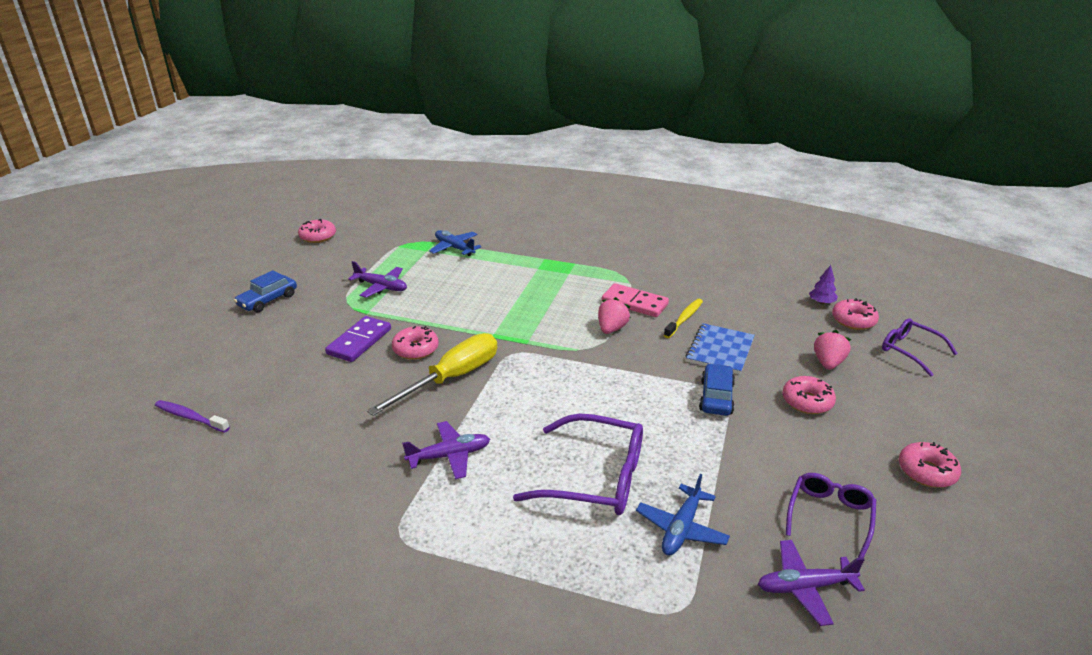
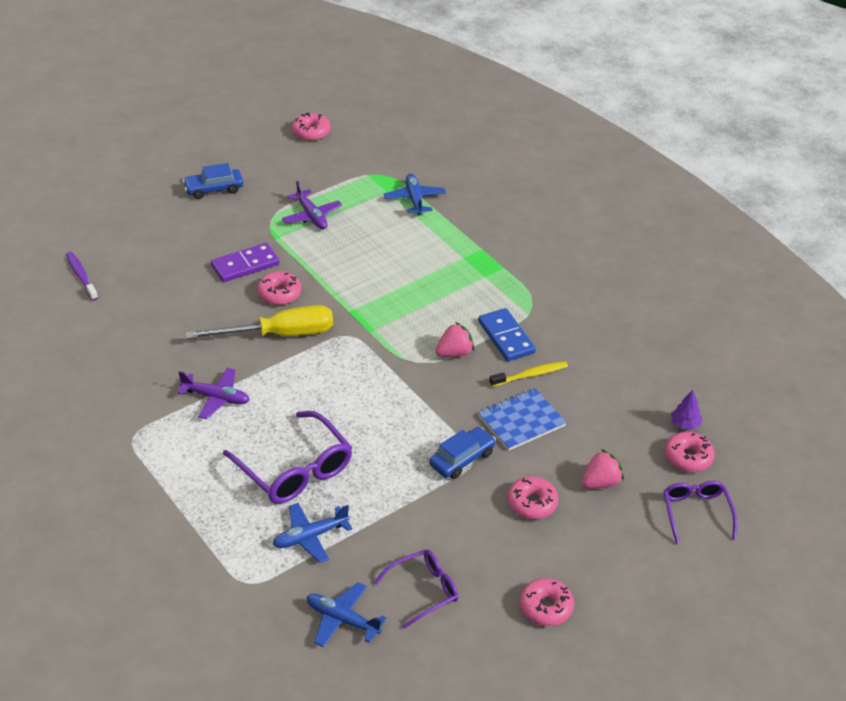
camera: 35 degrees right, 10 degrees up
(634, 303) = (506, 337): pink domino -> blue domino
(804, 587) = (342, 620): purple plane -> blue plane

